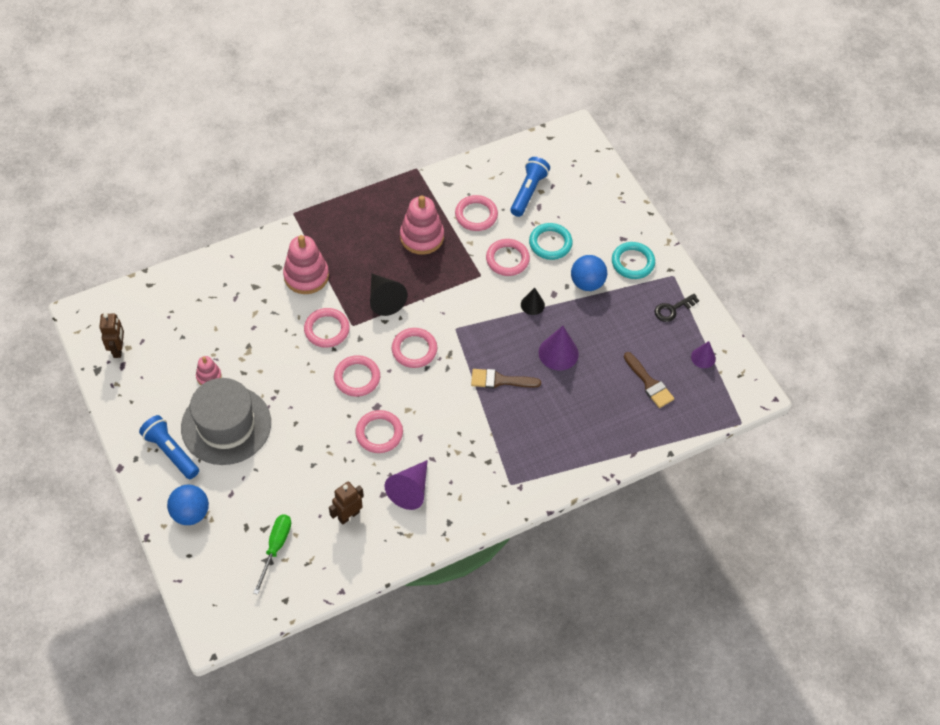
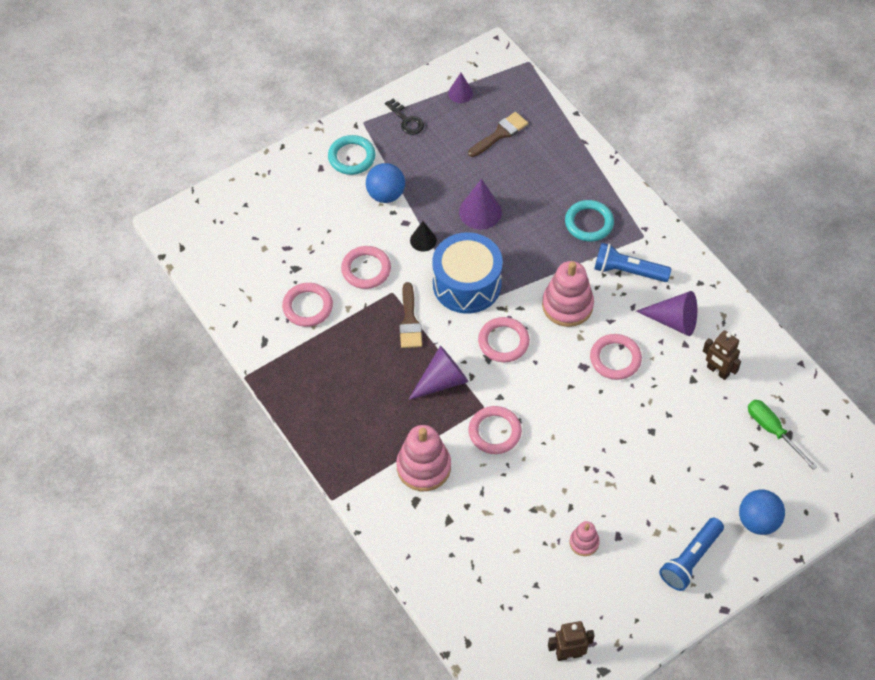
camera: 95 degrees left, 0 degrees up
(226, 425) = (642, 510): grey hat -> none
(276, 548) = (773, 431): green screwdriver -> green screwdriver turned 45 degrees clockwise
(357, 378) = (551, 391): pink ring -> none
(384, 299) = (442, 381): black cone -> purple cone
(422, 237) = (347, 356): pink stacking toy -> pink stacking toy (567, 305)
(479, 331) = (467, 284): none -> blue drum
(500, 380) = (525, 258): brown brush -> brown brush (409, 321)
(528, 192) = (267, 260): blue flashlight -> blue flashlight (628, 271)
(550, 243) = (337, 232): turquoise ring -> turquoise ring (589, 223)

